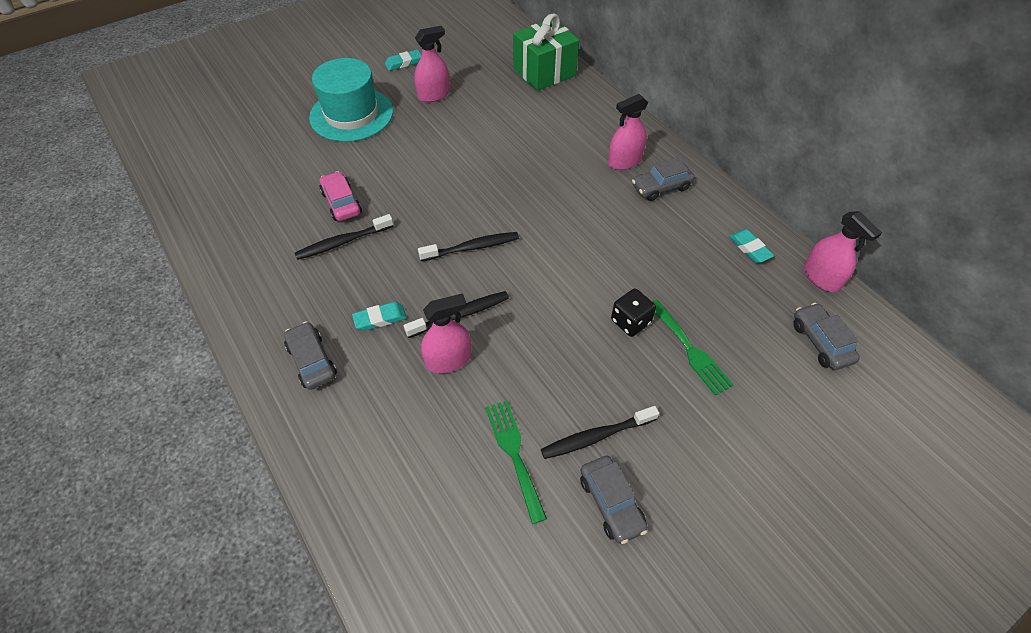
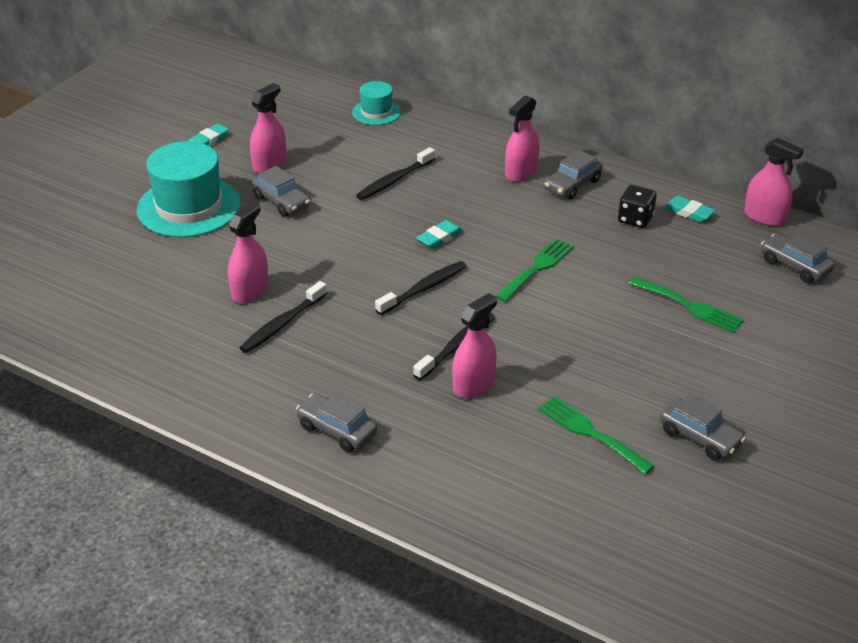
camera: 25 degrees left, 15 degrees down
(341, 203) = (250, 291): pink car -> pink spray bottle
(380, 318) = (377, 374): turquoise eraser -> turquoise eraser (439, 238)
(420, 130) = (282, 201): none -> grey car
(544, 72) = (376, 112): green gift -> turquoise hat
(578, 260) = (537, 268): none -> green fork
(597, 436) = (654, 396): black toothbrush -> black toothbrush (395, 180)
(630, 322) = (621, 302): black dice -> black dice (635, 219)

